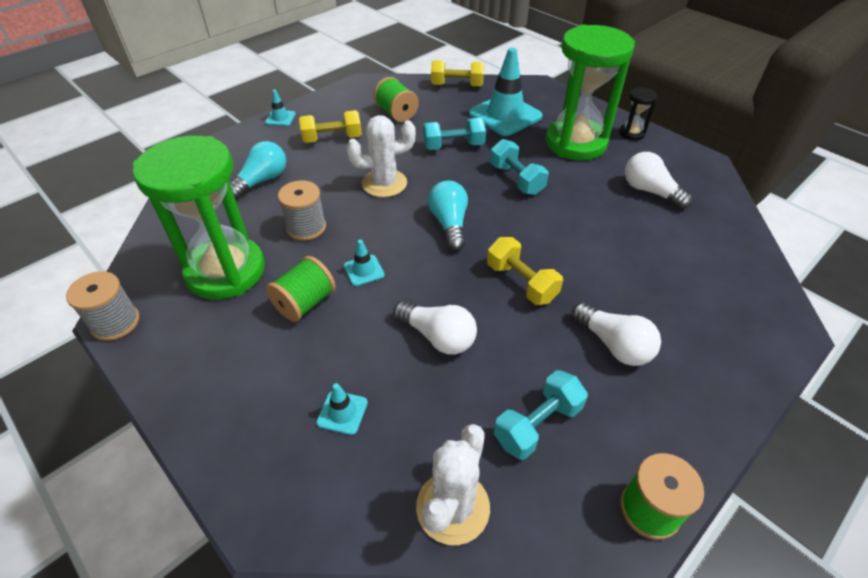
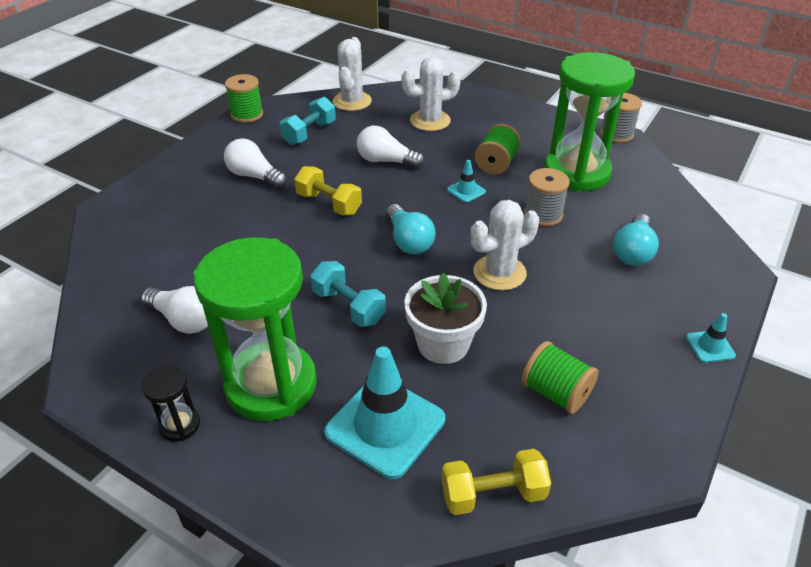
camera: 165 degrees right, 5 degrees down
(332, 139) = (608, 324): yellow dumbbell -> none
(342, 412) = (430, 121): turquoise traffic cone -> white cactus
(453, 146) = (443, 344): turquoise dumbbell -> white flower pot

